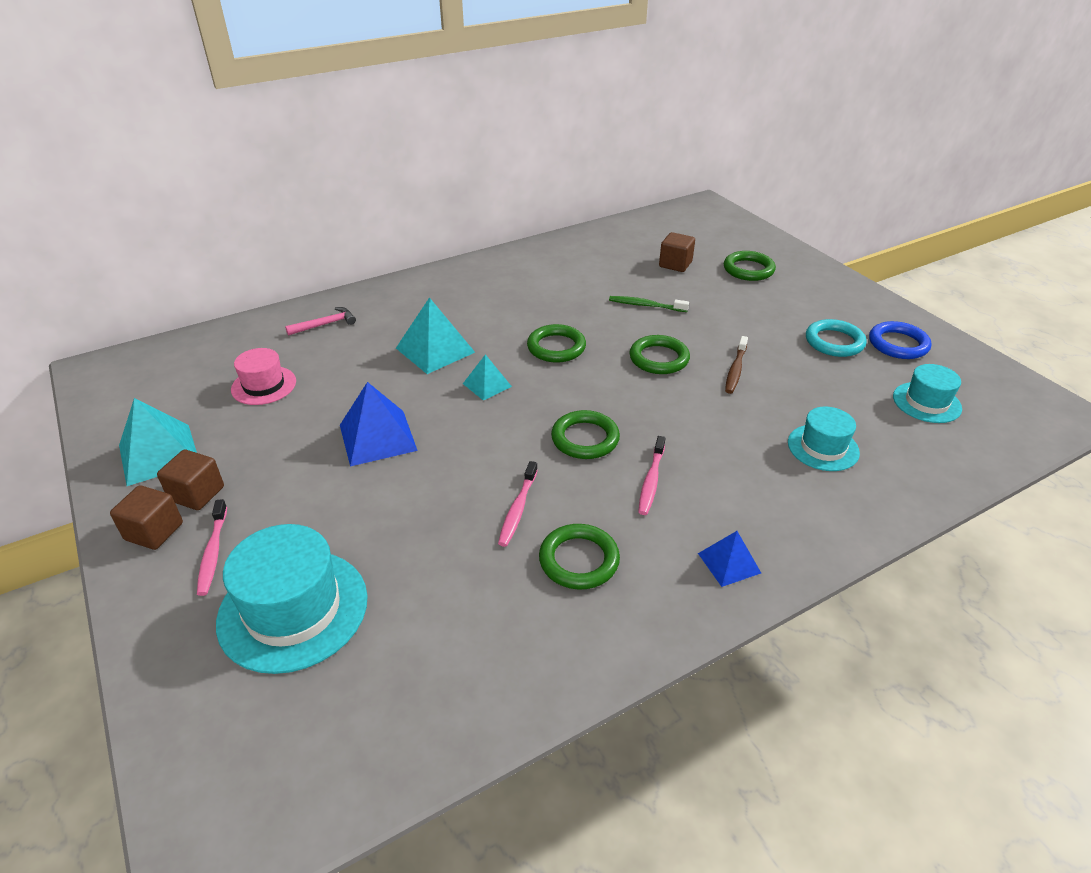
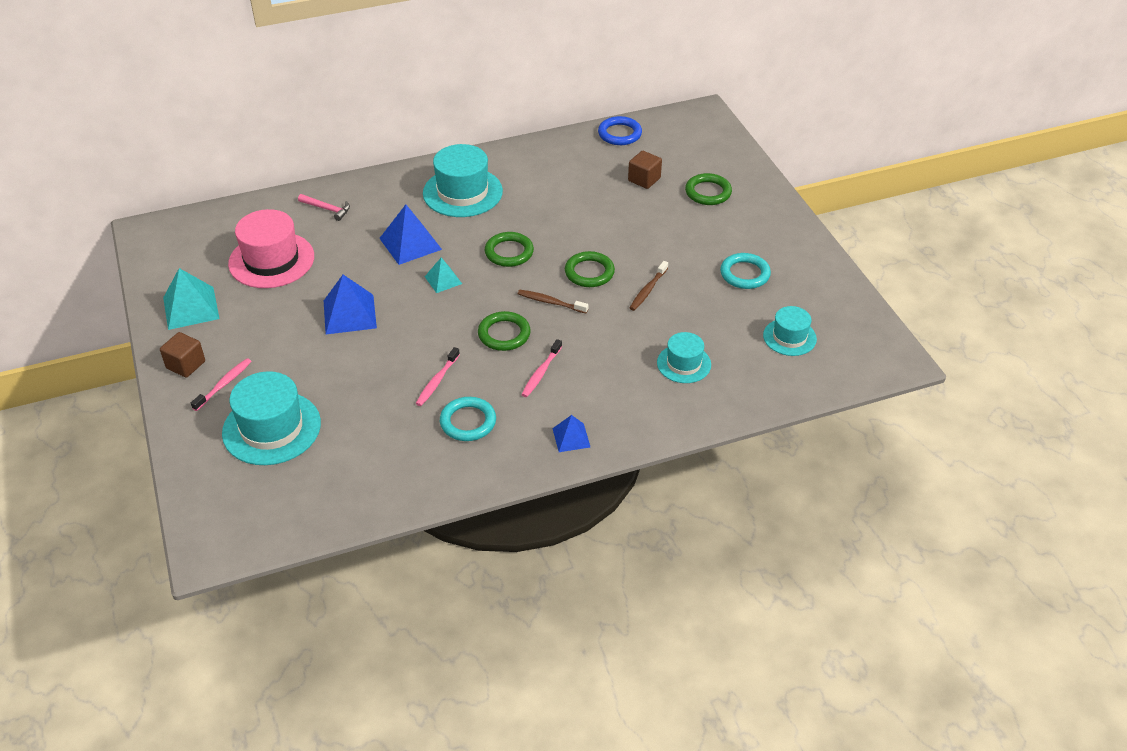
camera: 10 degrees right, 5 degrees up
(197, 494) = (216, 341): brown cube -> none
(213, 552) = (224, 384): pink toothbrush -> pink toothbrush turned 150 degrees counterclockwise
(264, 385) = (271, 260): pink hat -> pink hat, size x1.71
(325, 324) = (327, 209): pink hammer -> pink hammer turned 45 degrees clockwise
(435, 350) = (410, 243): turquoise pyramid -> blue pyramid
(481, 293) = (462, 192): none -> turquoise hat
(579, 560) = (468, 422): green ring -> turquoise ring
(627, 395) = (550, 302): none -> brown toothbrush
(646, 305) = (599, 220): green toothbrush -> none
(898, 344) = (799, 282): blue ring -> blue ring (619, 134)

